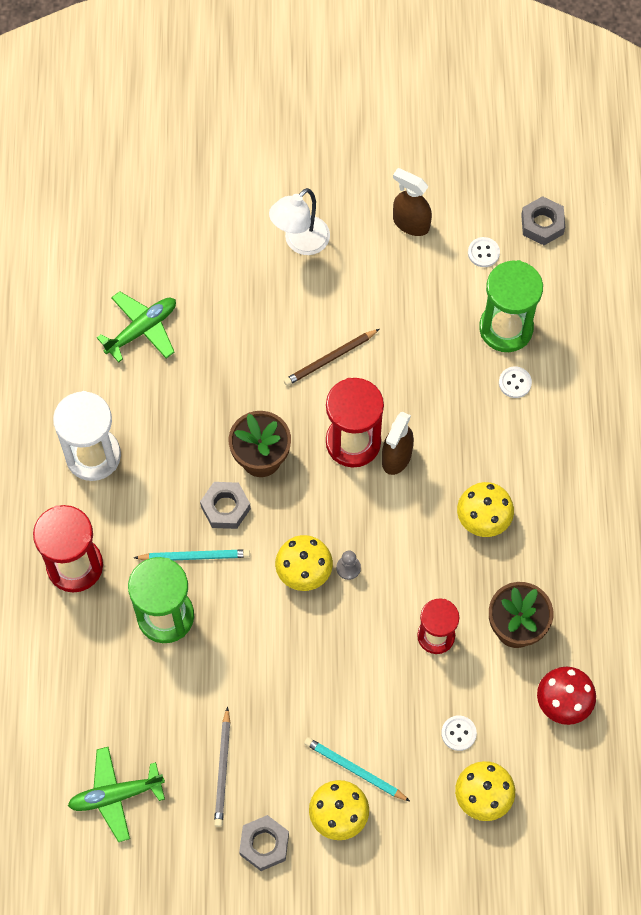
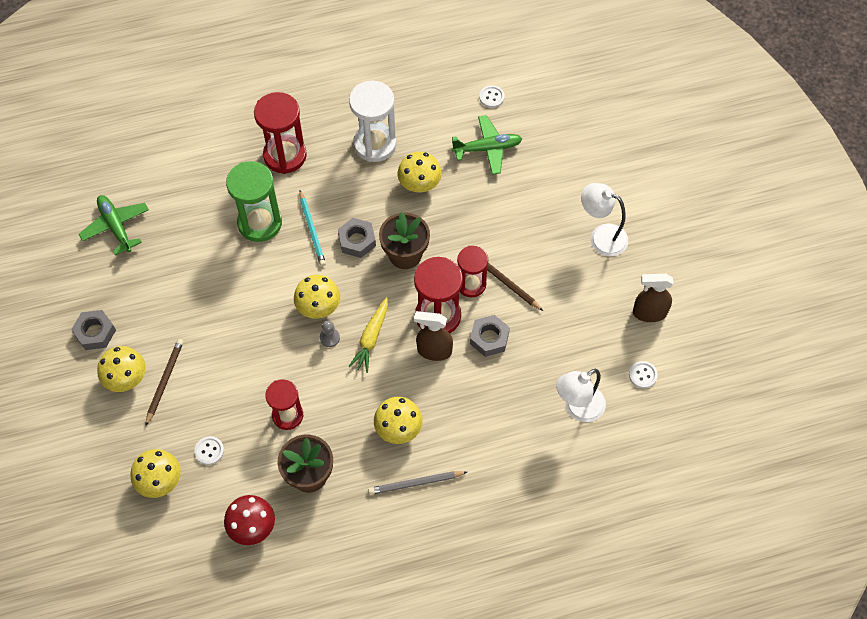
camera: 75 degrees right, 5 degrees down
(142, 329) = (487, 149): green plane -> green plane turned 45 degrees counterclockwise
(168, 418) = (419, 184): none -> yellow mushroom
(223, 769) = (148, 291): grey pencil -> grey pencil (416, 483)
(322, 396) = (471, 284): none -> red hourglass
(354, 770) = (164, 381): turquoise pencil -> brown pencil
(361, 521) = (371, 338): none -> yellow carrot
(410, 223) = (649, 313): brown spray bottle -> brown spray bottle turned 105 degrees counterclockwise
(506, 328) = (578, 408): green hourglass -> white lamp
(515, 383) = (529, 426): white button -> white button (491, 97)
(542, 224) = (688, 416): grey nut -> grey nut (489, 338)

